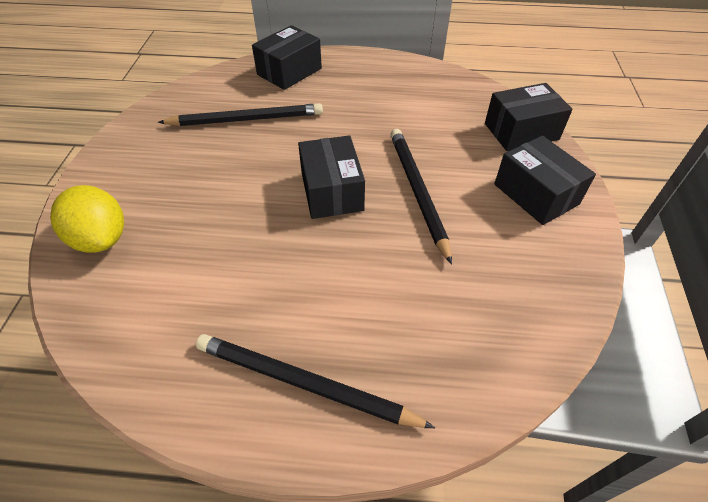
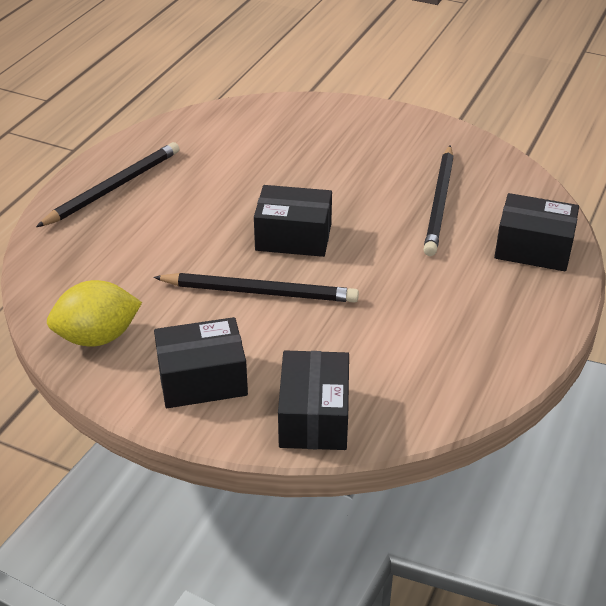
camera: 110 degrees right, 10 degrees down
(101, 239) = (307, 117): yellow lemon -> yellow lemon (98, 337)
(289, 71) = (533, 248): black box -> black box turned 45 degrees counterclockwise

